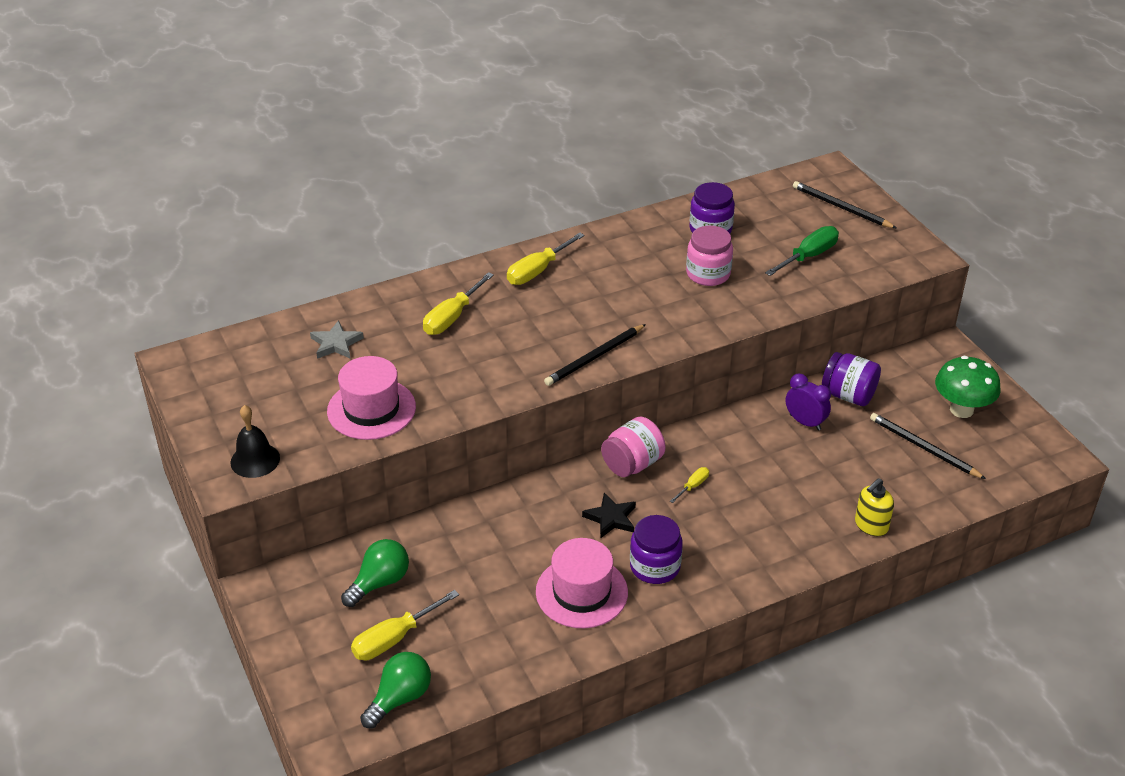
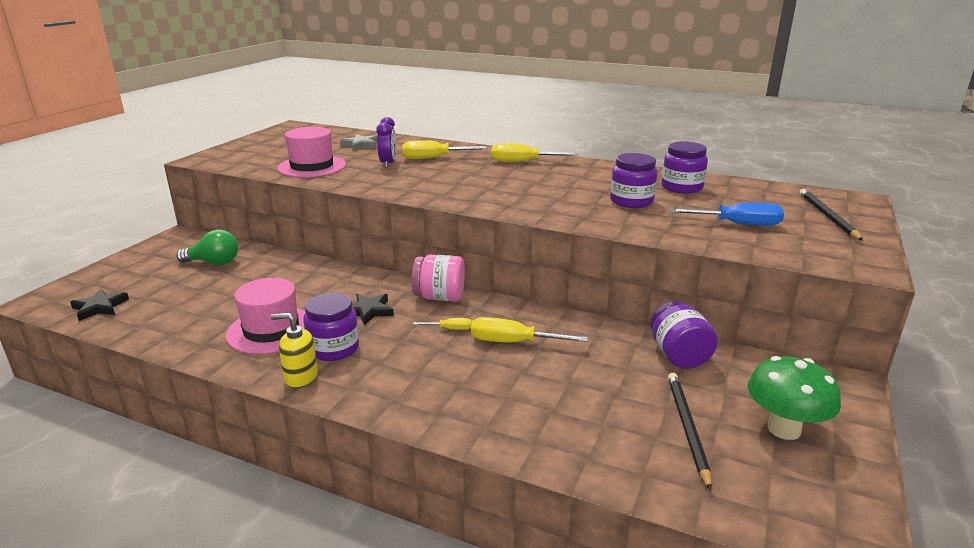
camera: 50 degrees right, 15 degrees down
(255, 460) = (227, 159): black bell -> none
(394, 638) = (161, 285): yellow screwdriver -> yellow screwdriver (514, 342)
(400, 698) = (99, 307): green light bulb -> black star
(594, 357) = (464, 199): black pencil -> none
(708, 274) = (631, 201): pink jar -> purple jar
(805, 422) = (606, 348): purple clock -> purple clock (388, 164)
(808, 256) = (737, 224): green screwdriver -> blue screwdriver
(871, 525) = (527, 440): yellow soap dispenser -> yellow soap dispenser (301, 377)

